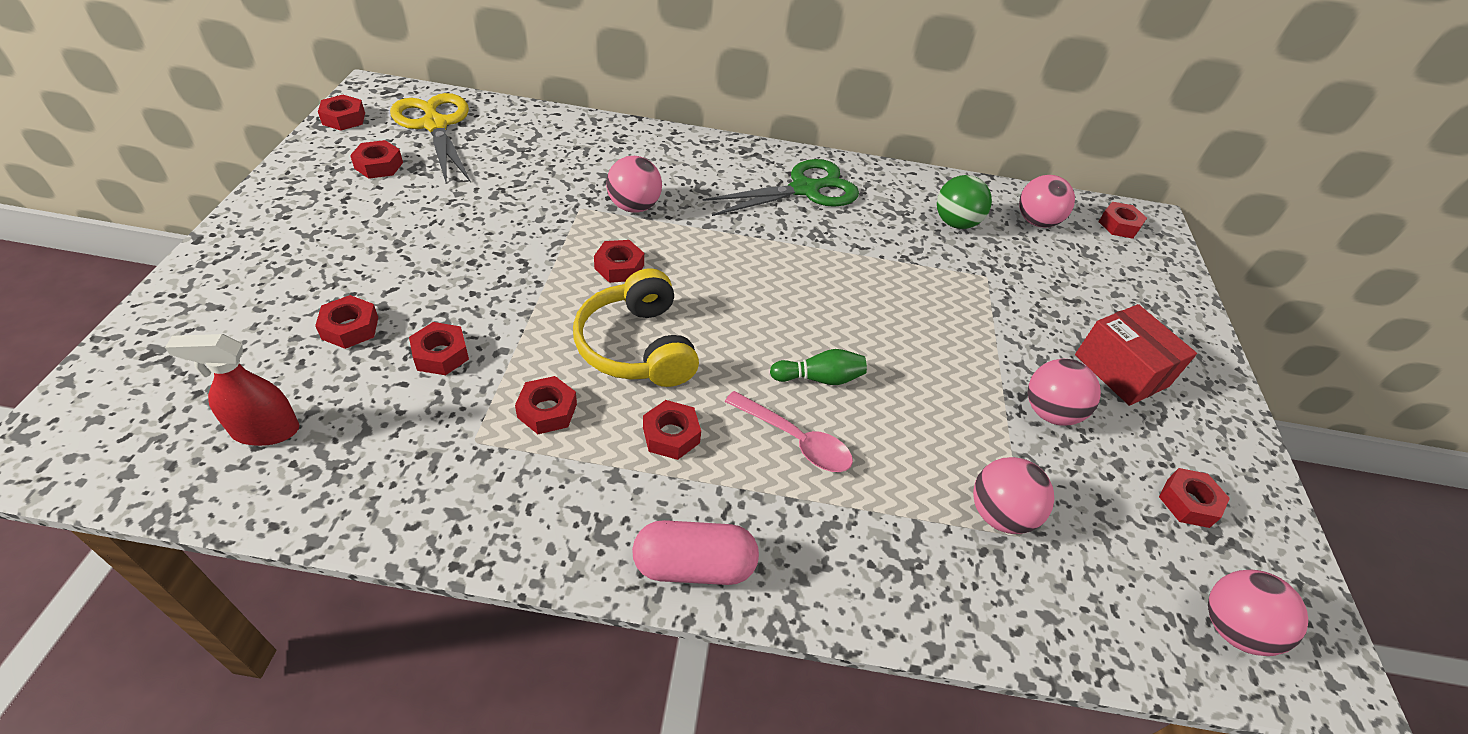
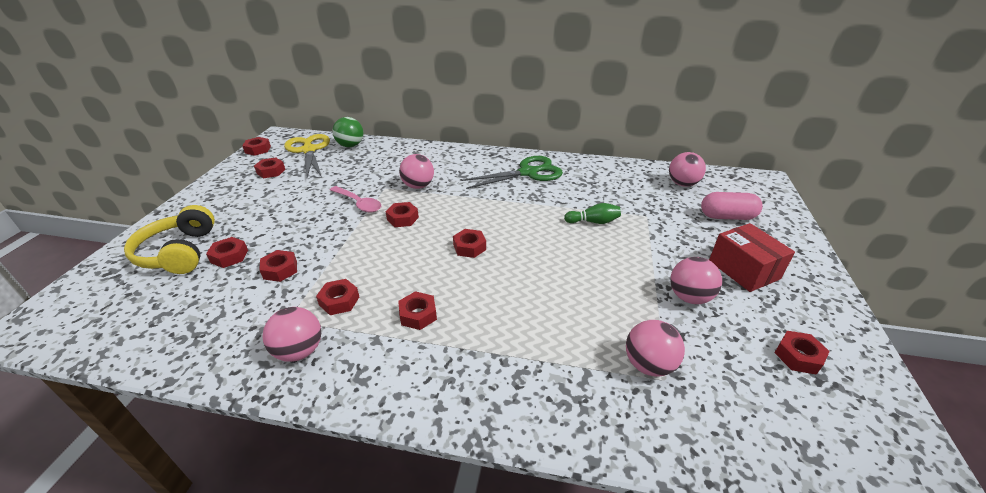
camera: 10 degrees right, 10 degrees down
(265, 430) = (160, 315): red spray bottle -> none
(637, 346) = (405, 262): yellow headphones -> yellow headphones (179, 252)
(694, 566) = (419, 399): pink capsule -> pink capsule (727, 217)
(795, 440) = (503, 317): pink spoon -> pink spoon (358, 203)
(819, 378) = (524, 279): green bowling pin -> green bowling pin (593, 222)
(955, 223) = (626, 187): green ball -> green ball (350, 145)
(1119, 225) = (741, 184): red nut -> red nut (469, 247)
(1231, 628) = (839, 449): pink ball -> pink ball (299, 351)

